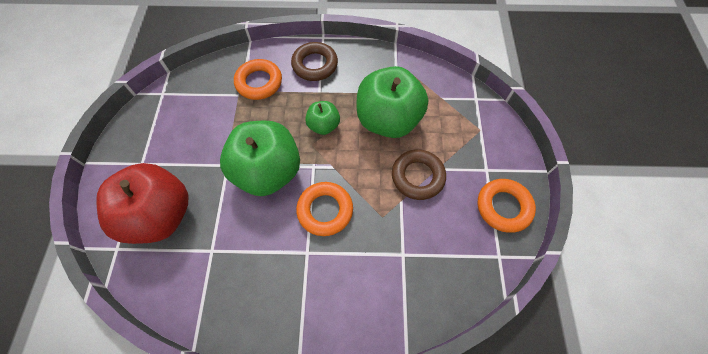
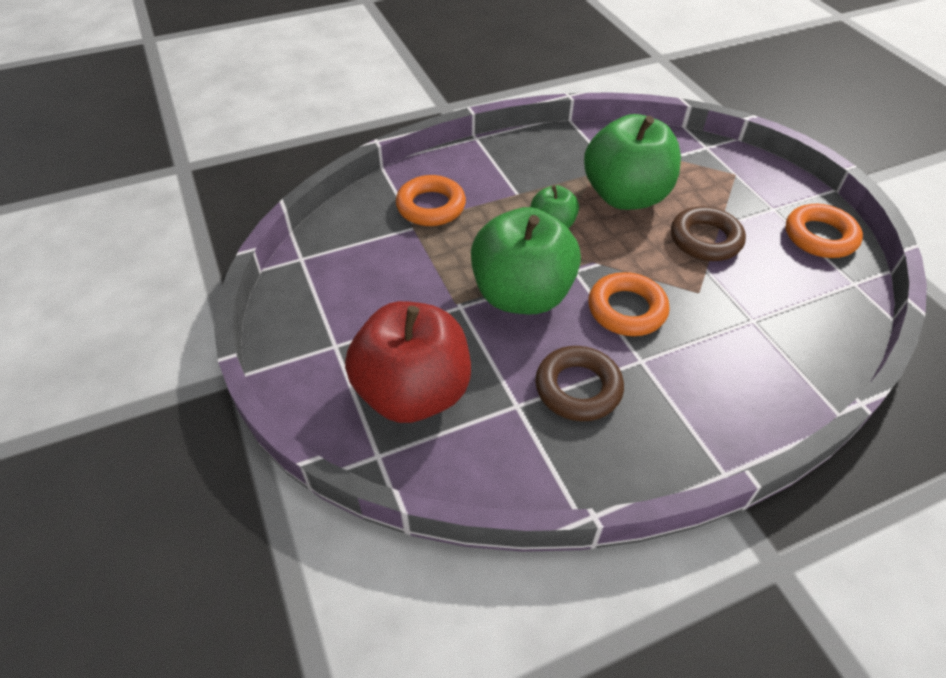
camera: 25 degrees left, 15 degrees down
(315, 65) = (489, 168): brown ring -> brown ring (578, 388)

